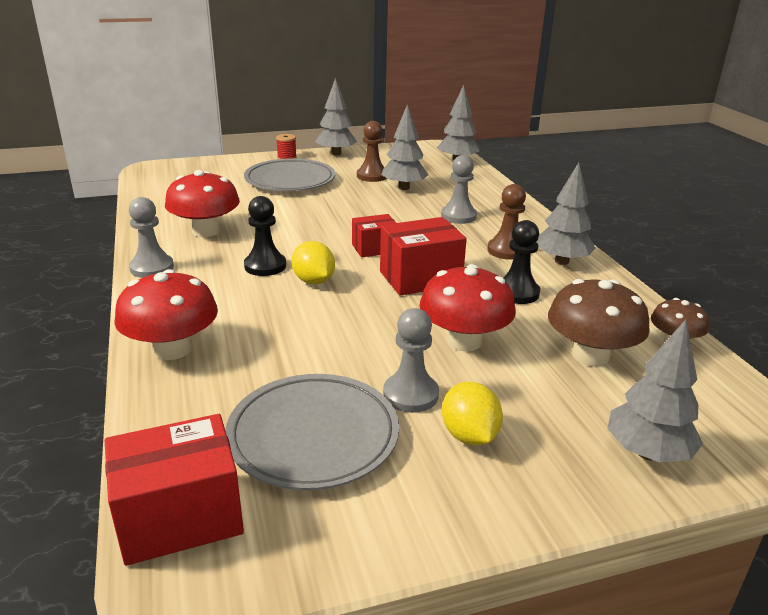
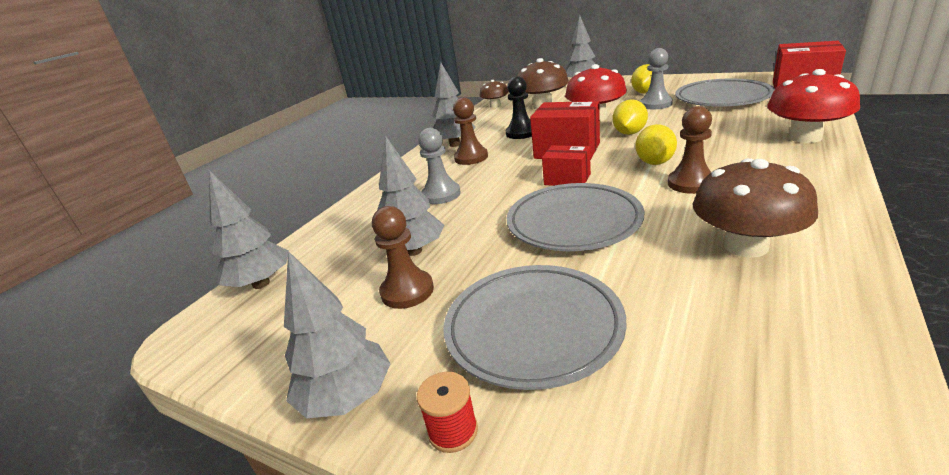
camera: 130 degrees left, 0 degrees up
(152, 268) = (832, 206): grey pawn -> none
(205, 231) = (745, 246): red mushroom -> brown mushroom
(265, 266) = (691, 183): black pawn -> brown pawn
(326, 221) = (573, 222): none -> grey plate
(382, 318) = (629, 133): none -> yellow lemon

